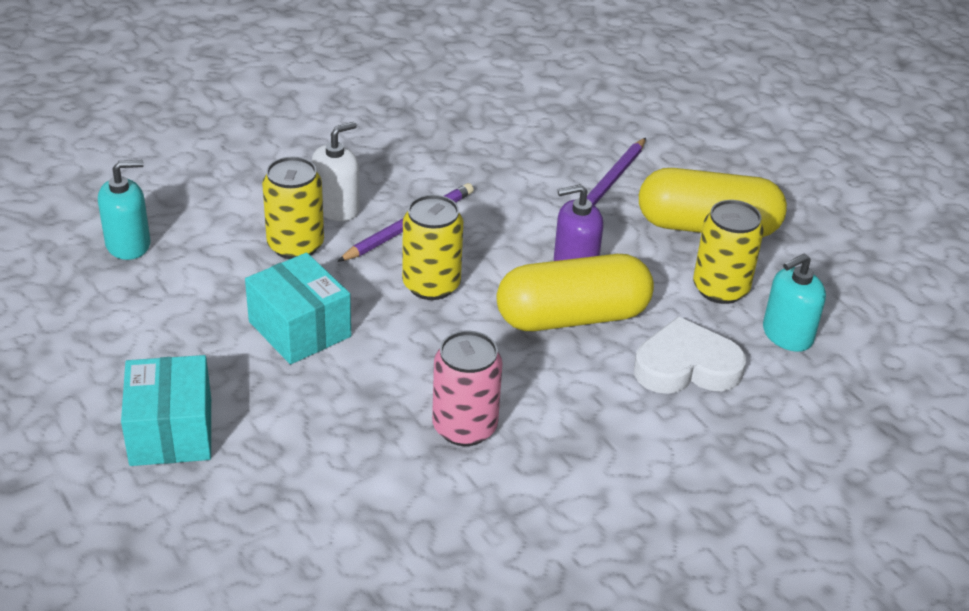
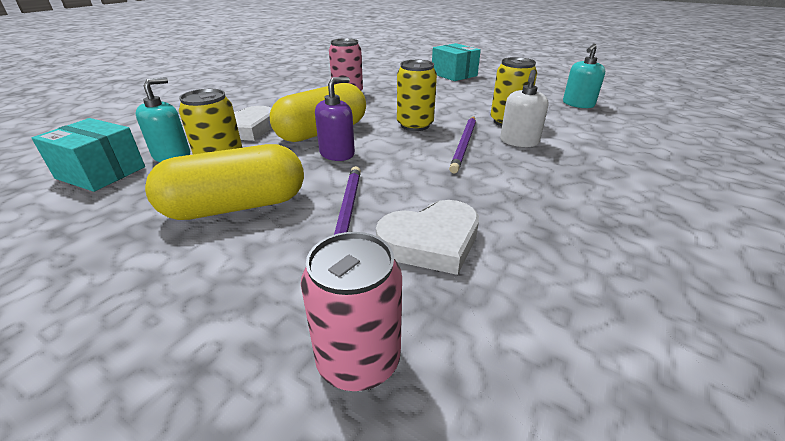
camera: 155 degrees right, 5 degrees down
(300, 329) = (453, 100): turquoise box -> turquoise box (101, 173)
(554, 142) = (431, 242): none -> white heart
(646, 105) = (358, 360): none -> pink can

